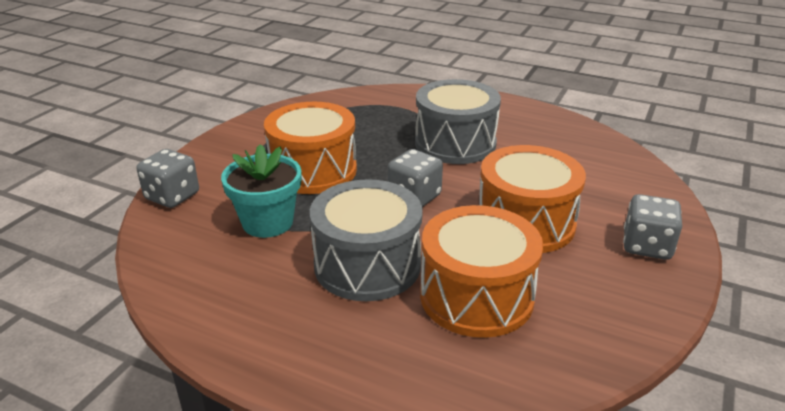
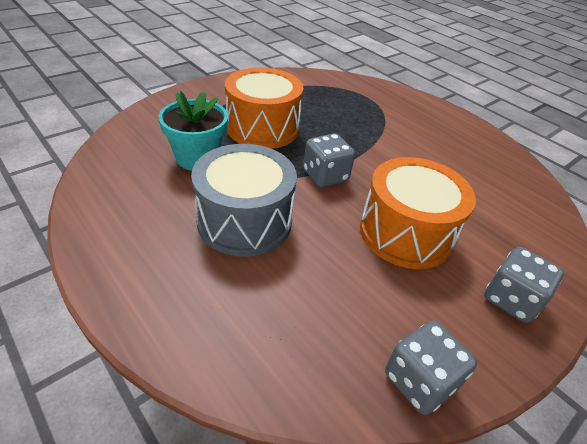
camera: 20 degrees right, 10 degrees up
(172, 196) = (149, 115): grey dice -> grey dice (419, 381)
(455, 143) = (393, 141): grey drum -> none
(476, 296) = (313, 285): orange drum -> none

